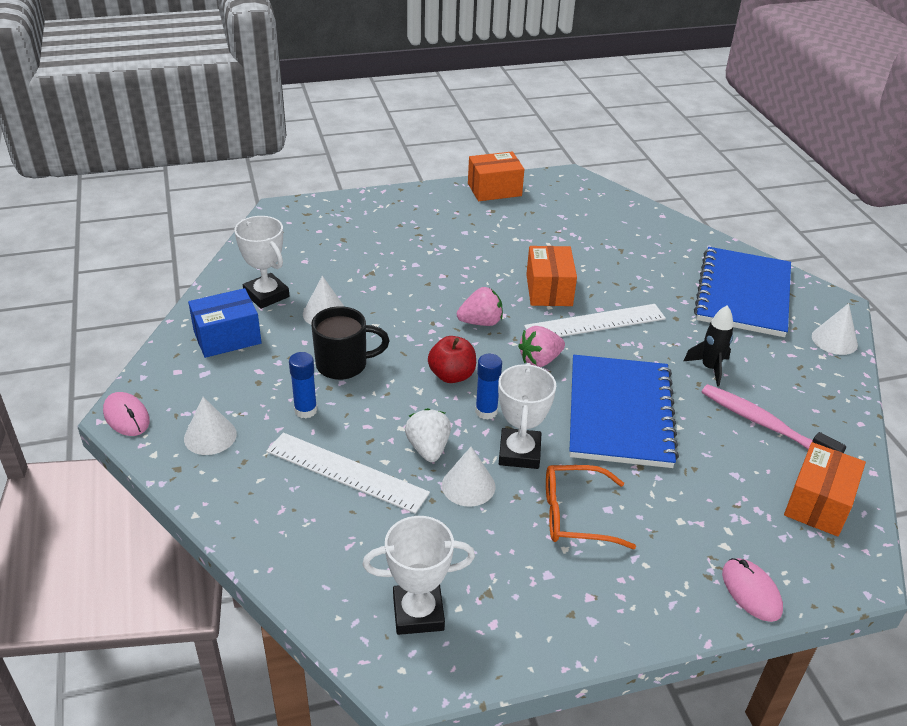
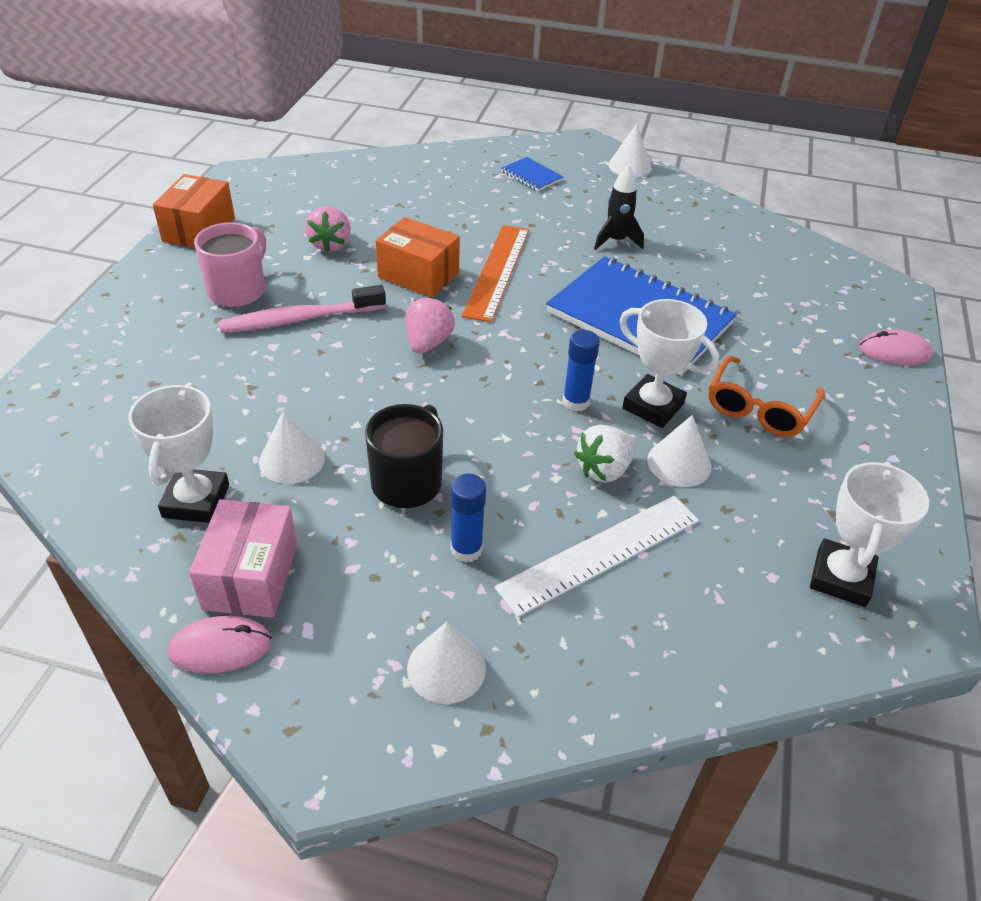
camera: 60 degrees left, 5 degrees up
(126, 416) = (331, 760): pink mouse -> pink mouse (220, 647)
(227, 337) = (251, 576): blue box -> pink box
(266, 295) = (196, 501): white trophy -> white trophy turned 75 degrees counterclockwise
(428, 448) = (604, 469): white strawberry -> white strawberry turned 60 degrees counterclockwise
(452, 375) = (499, 402): red apple -> none
(453, 229) = (238, 290): none -> pink mug
(540, 360) = (524, 331): pink strawberry -> pink strawberry (330, 244)
(595, 323) = (497, 271): white ruler -> orange ruler
(743, 294) = (532, 176): blue notebook -> blue notebook, size x0.41
(764, 424) = (707, 250): pink toothbrush -> pink toothbrush (299, 319)
(818, 503) = (813, 271): orange box -> none

